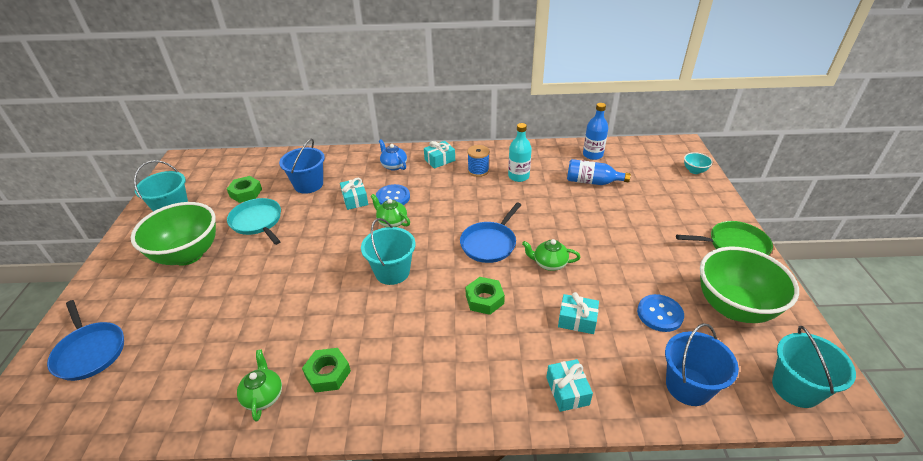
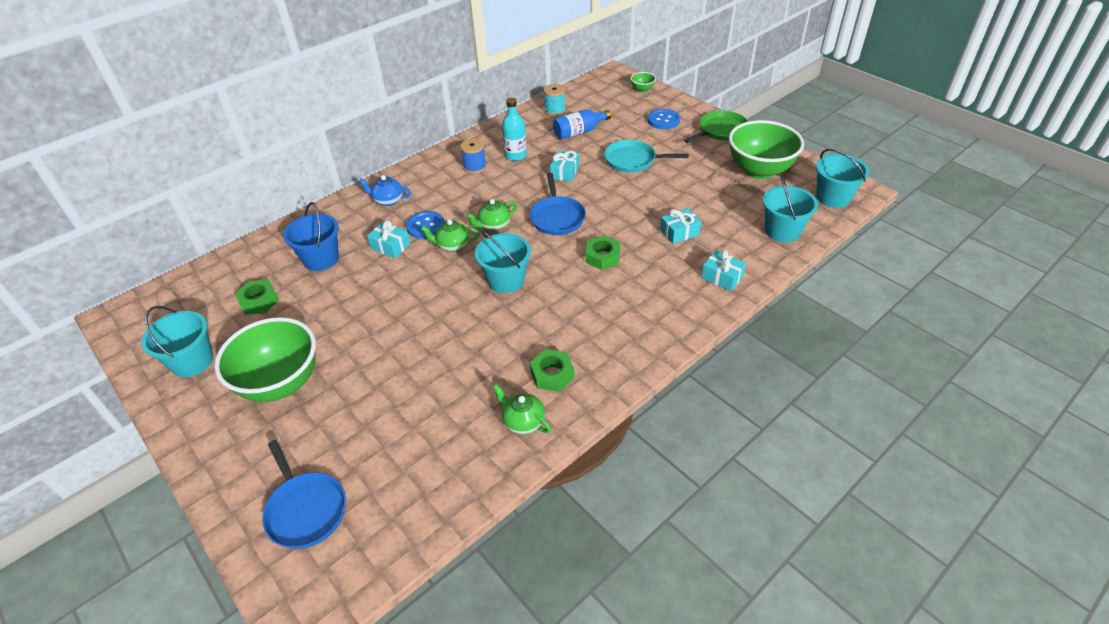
camera: 40 degrees left, 5 degrees up
(90, 352) = (306, 510): blue pan -> blue pan turned 45 degrees clockwise
(257, 222) = (315, 316): turquoise pan -> turquoise pan (632, 160)
(440, 160) = (427, 175): turquoise gift -> turquoise gift (565, 172)
(549, 264) = (618, 207): green teapot -> green teapot (494, 225)
(592, 155) = (555, 110): blue bottle -> turquoise spool
(659, 314) = (723, 199): blue button -> blue button (663, 120)
(688, 386) = (782, 231): blue bucket -> turquoise bucket
(694, 171) = (642, 89): turquoise bowl -> green bowl

